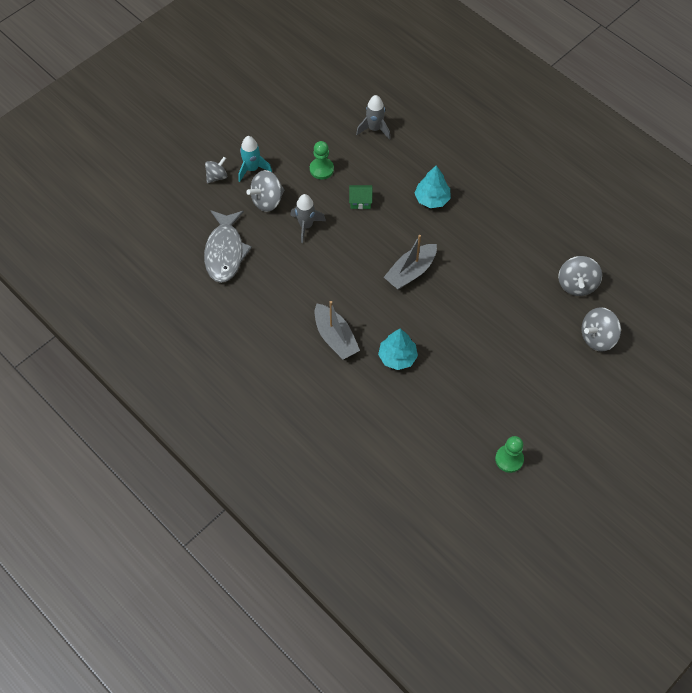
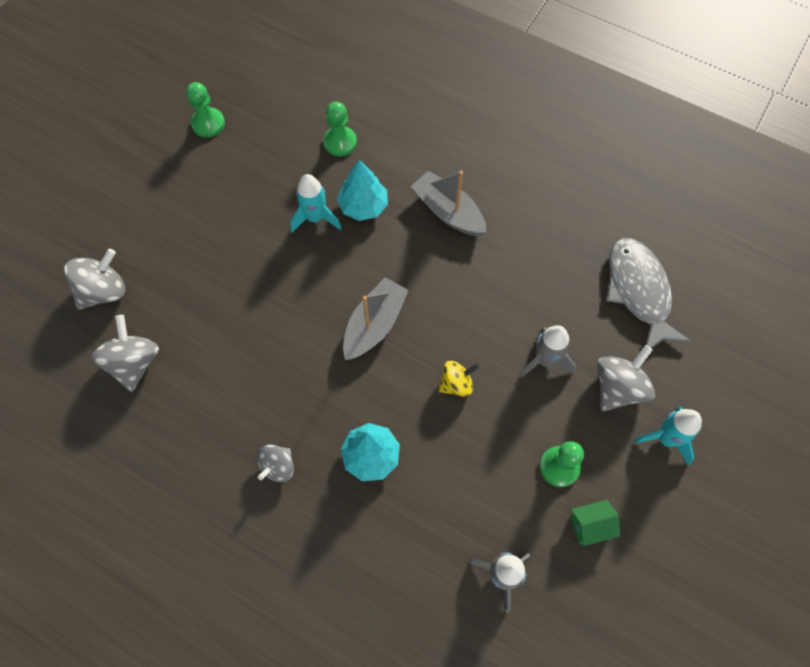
camera: 165 degrees right, 5 degrees up
(217, 176) = (711, 410): grey spinning top -> grey spinning top (278, 467)
(360, 201) = (479, 422): green house -> green house (590, 525)
(367, 225) = (456, 384): none -> yellow spinning top
(403, 415) = (340, 142): none -> green pawn
(435, 356) = (315, 218): none -> turquoise rocket

